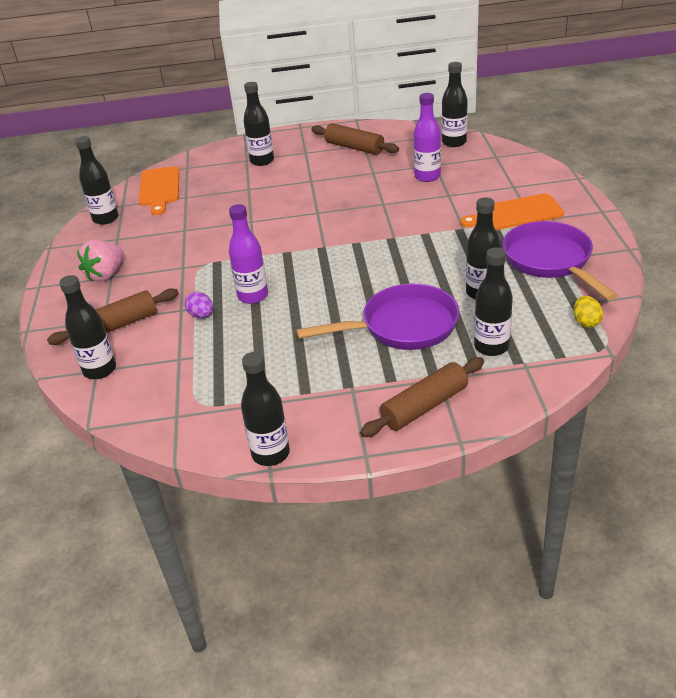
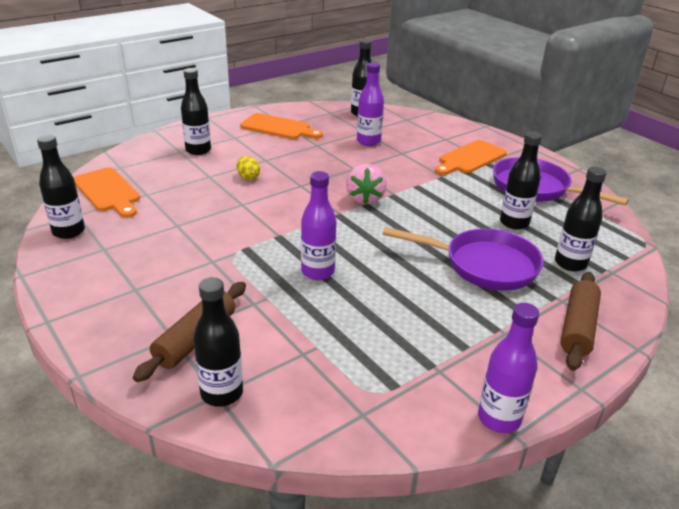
camera: 35 degrees left, 5 degrees down
(106, 274) = (126, 288): pink strawberry -> pink strawberry (365, 198)
(201, 315) = (283, 303): purple egg -> none
(270, 454) = (499, 418): black bottle -> purple bottle
(354, 147) = (278, 127): brown rolling pin -> orange cutting board
(402, 326) = (483, 265): purple pan -> purple pan turned 60 degrees clockwise
(586, 322) = (612, 227): yellow egg -> yellow egg (248, 177)

